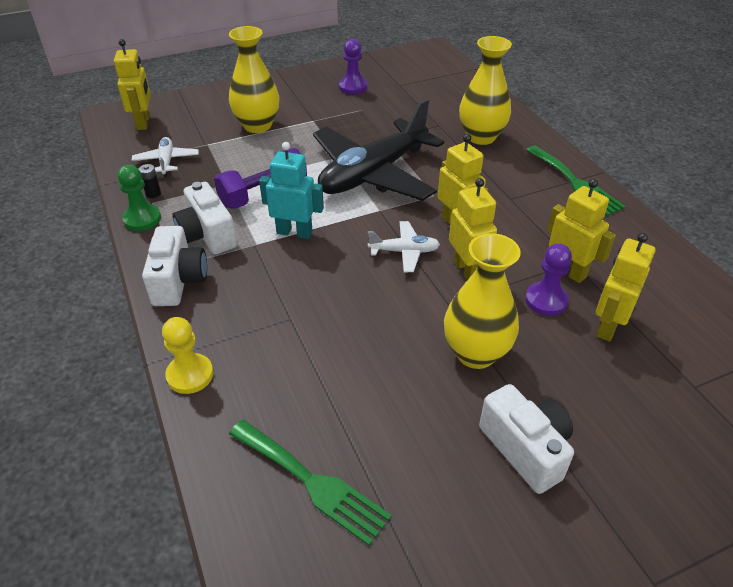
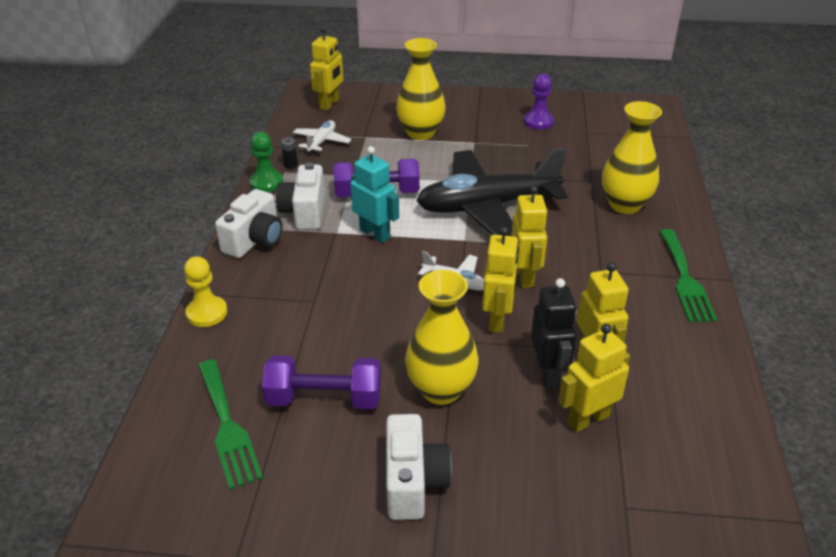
camera: 30 degrees right, 5 degrees down
(382, 409) = (324, 399): none -> purple dumbbell
(546, 300) = (548, 373): purple pawn -> black robot

